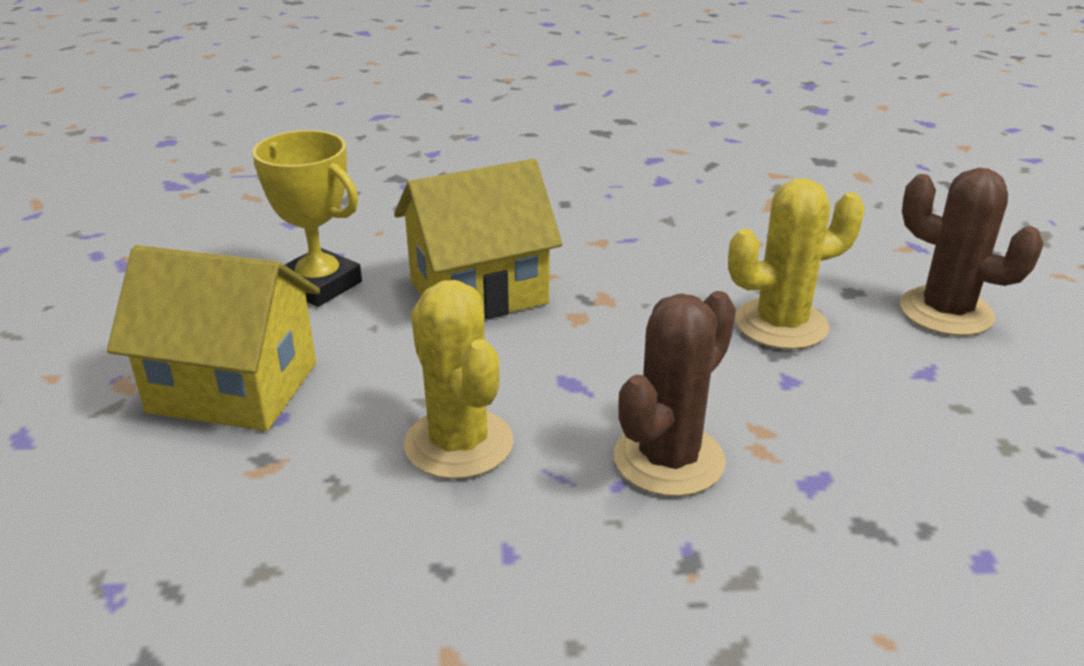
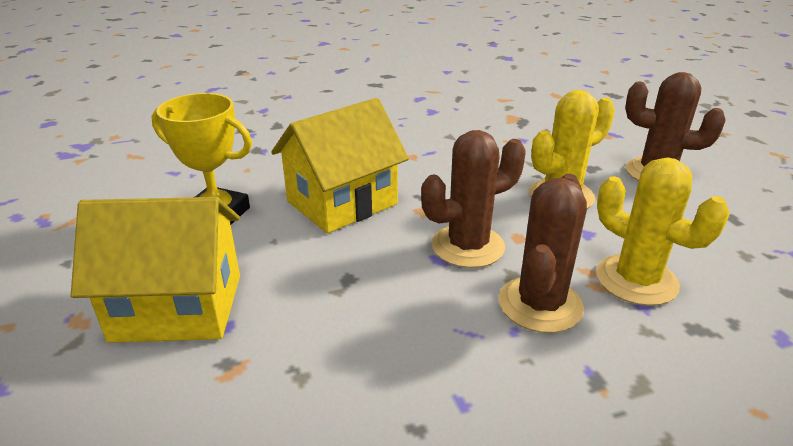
camera: 15 degrees left, 0 degrees up
(459, 443) = (381, 321): yellow cactus -> yellow cactus (636, 280)
(613, 372) = (467, 246): none -> brown cactus

